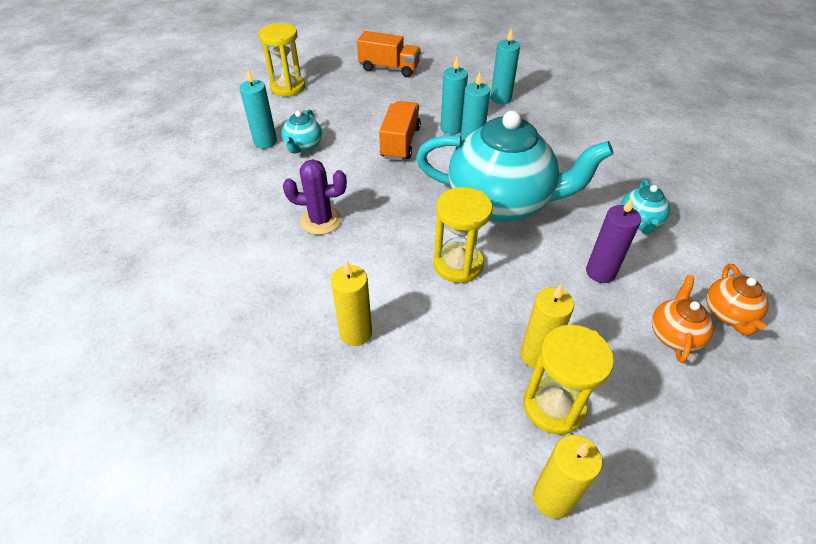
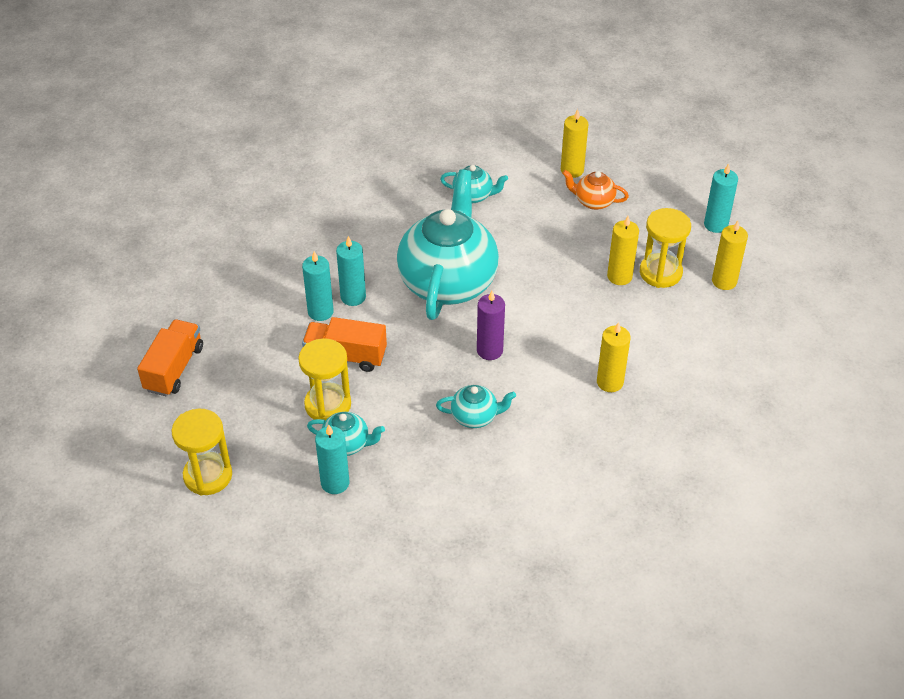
camera: 90 degrees left, 0 degrees up
(321, 220) = (475, 417): purple cactus -> turquoise teapot
(458, 264) = (530, 316): yellow hourglass -> yellow hourglass (328, 405)
(500, 98) = (264, 266): turquoise candle -> turquoise candle (716, 225)
(600, 272) = (534, 229): purple candle -> purple candle (489, 350)
(728, 314) = (572, 170): orange teapot -> yellow candle

